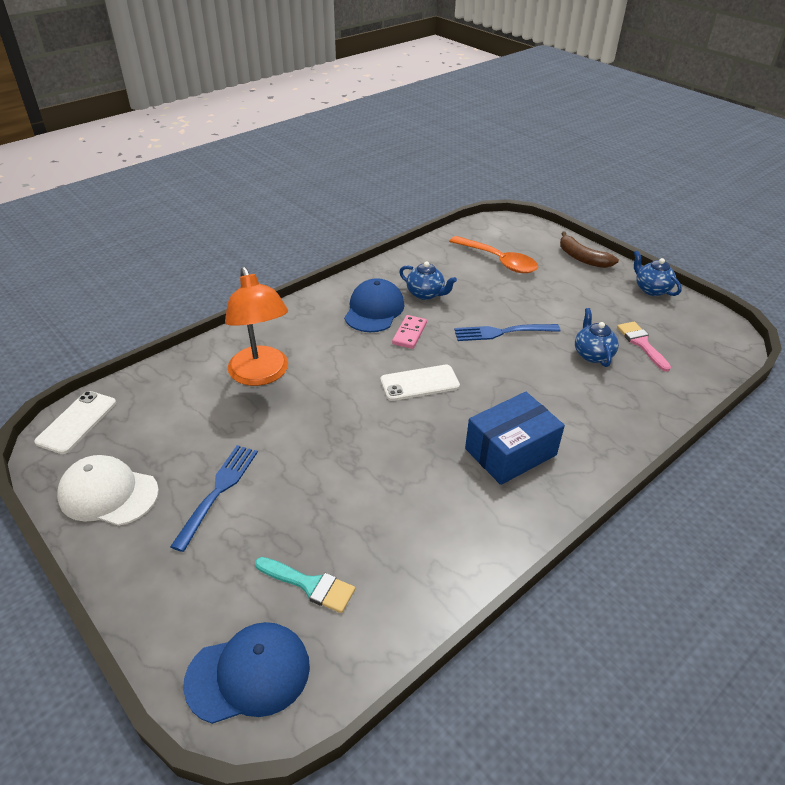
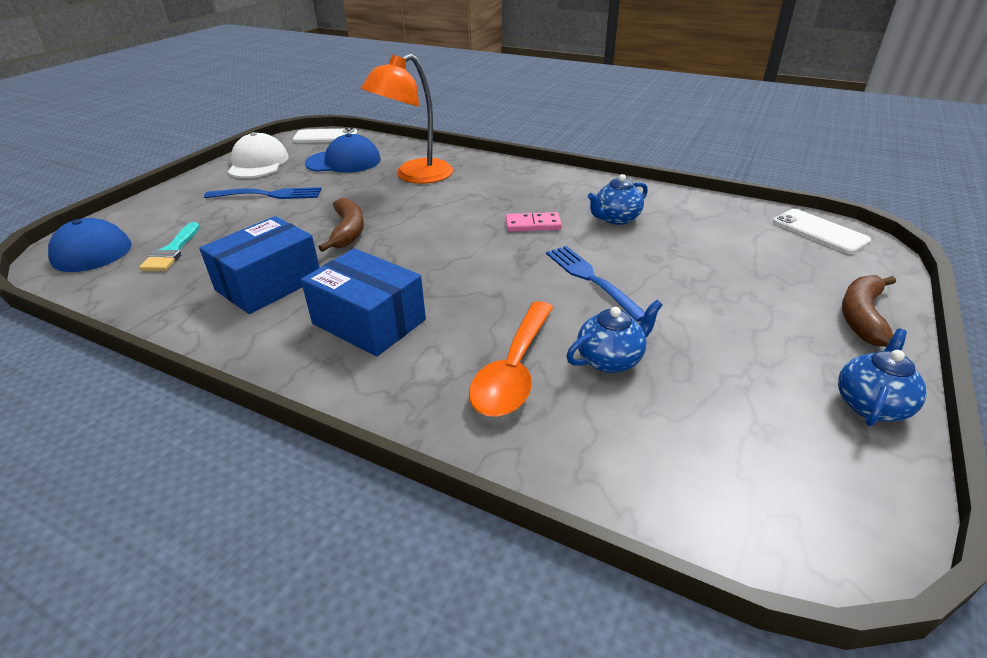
camera: 70 degrees right, 5 degrees down
(352, 440) = (348, 231): none -> brown banana
(374, 310) = (555, 199): blue cap -> blue cap (343, 161)
(419, 383) = (453, 246): white phone -> white phone (819, 231)
(423, 507) = (269, 284): none -> blue box
(426, 294) = (616, 219): blue teapot -> blue teapot turned 45 degrees clockwise
(498, 261) = (749, 250): orange spoon -> orange spoon (513, 370)
(641, 343) = (687, 409): pink brush -> none

